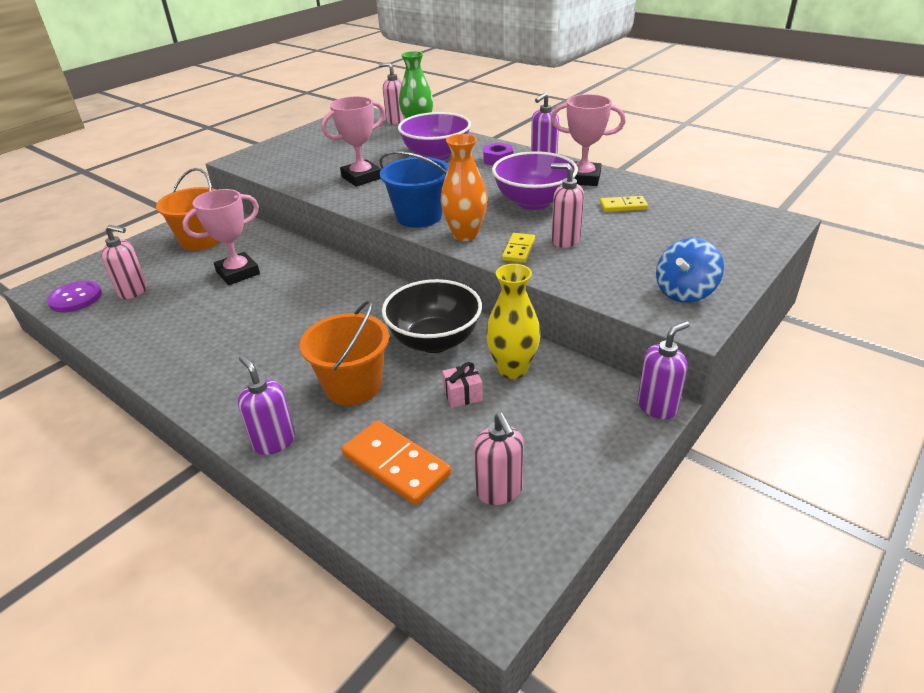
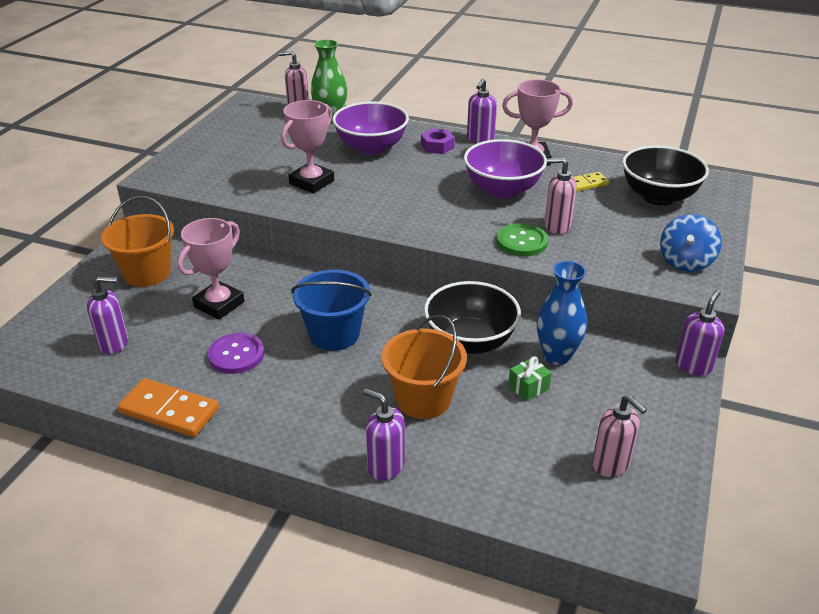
camera: 20 degrees left, 0 degrees up
(75, 298) = (49, 362): purple button -> purple button (236, 355)
(133, 291) = (114, 344): pink soap dispenser -> purple soap dispenser
(396, 465) = (511, 462): orange domino -> orange domino (169, 410)
(419, 216) = (403, 219): blue bucket -> blue bucket (334, 334)
(463, 395) = (528, 387): pink gift -> green gift
(465, 235) = (461, 233): orange vase -> none
(512, 369) = (557, 355): yellow vase -> blue vase
(519, 250) = (522, 241): yellow domino -> green button
(695, 226) = (658, 197): none -> black bowl

